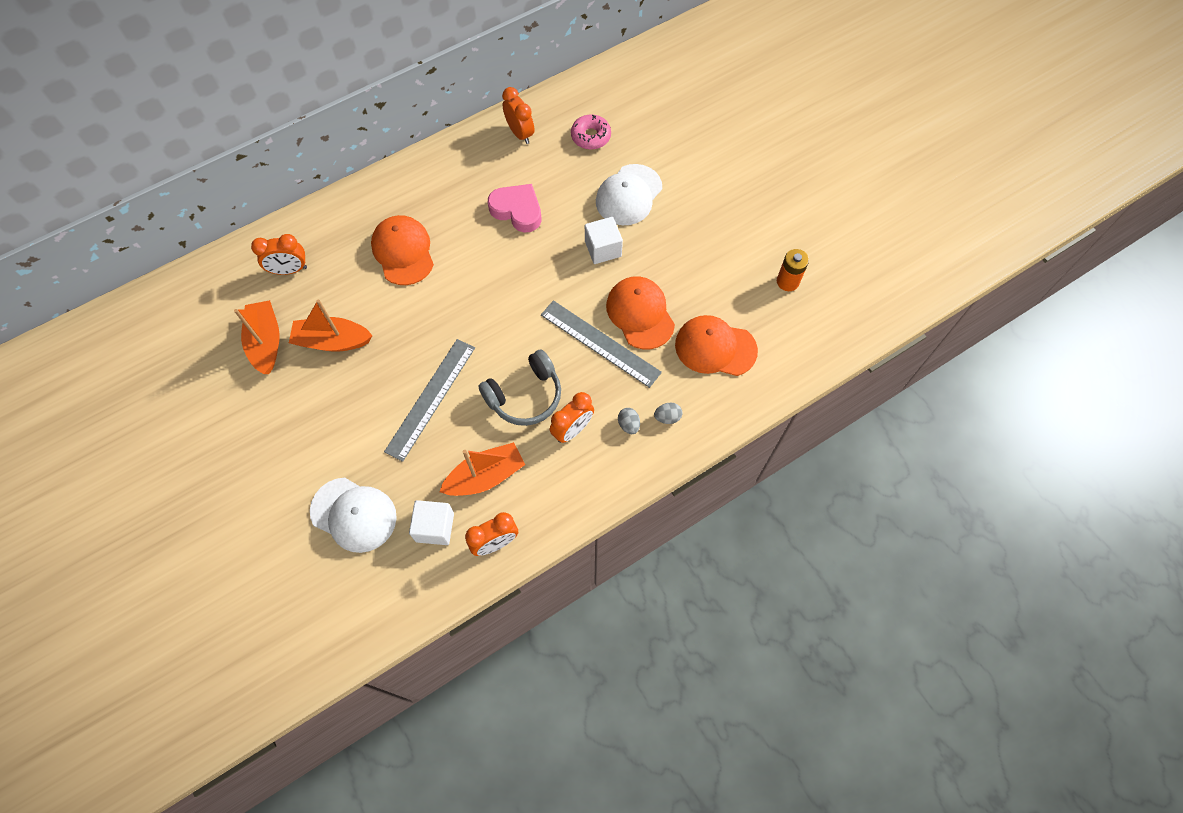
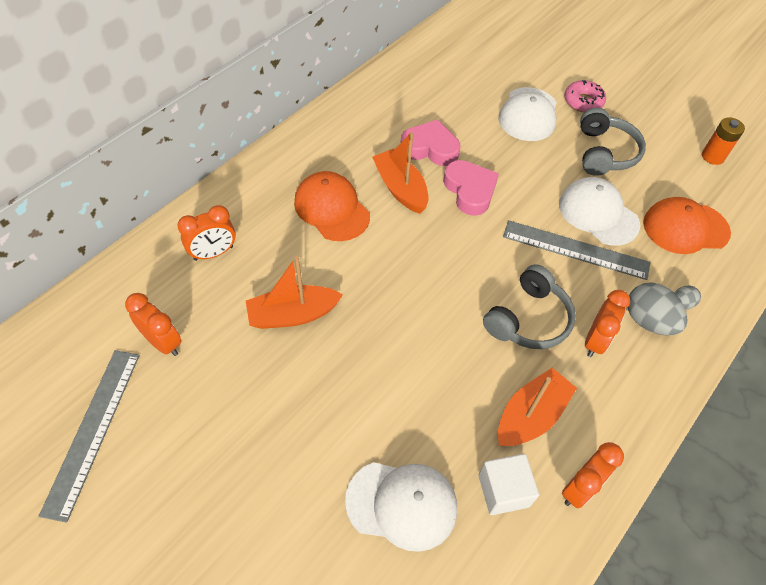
camera: 20 degrees left, 10 degrees down
(266, 342) = (215, 334): orange boat -> orange boat (400, 188)
(431, 398) = (430, 348): grey ruler -> grey ruler (93, 430)
(520, 133) = (399, 83): orange clock -> orange clock (163, 342)
(533, 262) = (470, 190): none -> pink heart
(591, 136) = (466, 74): pink donut -> pink donut (583, 102)
(603, 249) = (530, 164): white cube -> none
(628, 425) = (648, 321): grey egg -> grey egg, size x1.92
(640, 313) = (598, 214): orange cap -> white cap
(681, 253) = (604, 152): none -> grey headphones

